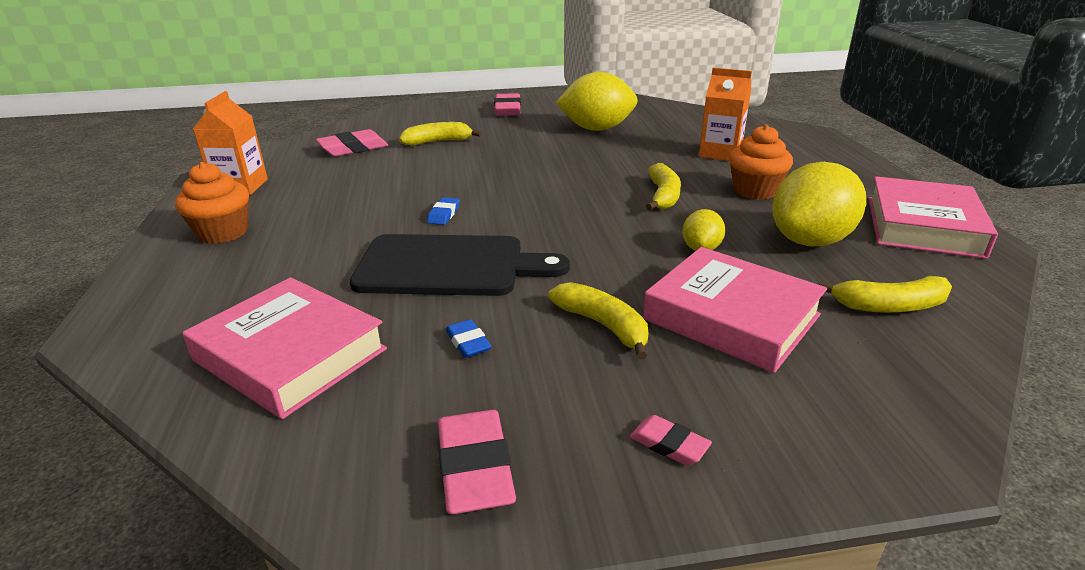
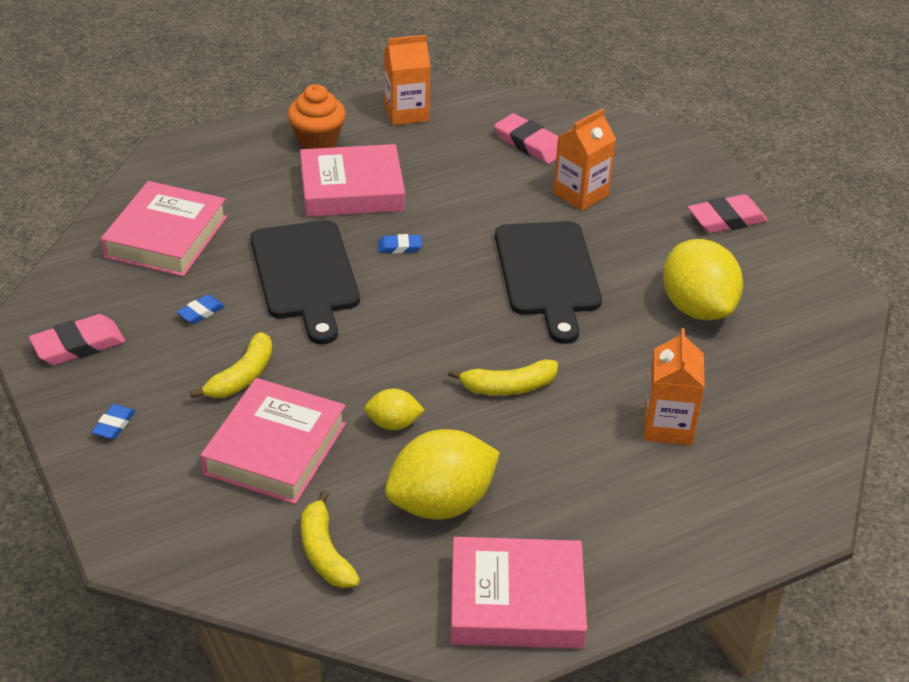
camera: 70 degrees right, 10 degrees up
(330, 225) = (352, 189): none -> pink book
(438, 142) = (580, 194): yellow banana -> orange carton
(528, 164) = (547, 274): none -> black cutting board
(669, 444) = (114, 425): pink eraser -> blue eraser
(755, 191) = (557, 460): orange cupcake -> none
(810, 241) = (441, 503): yellow lemon -> yellow lemon turned 60 degrees counterclockwise

